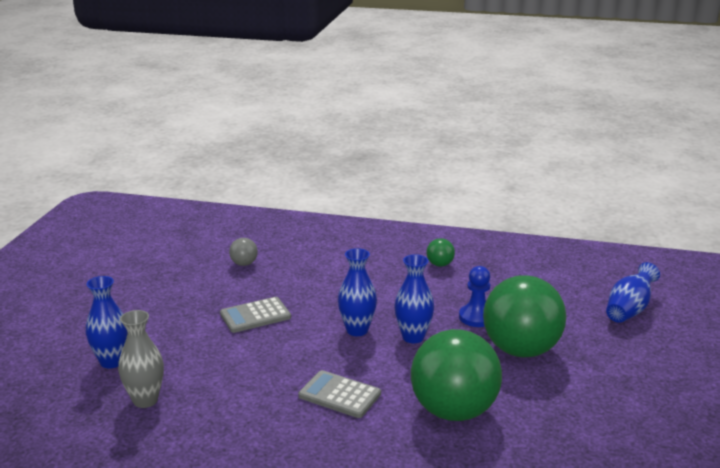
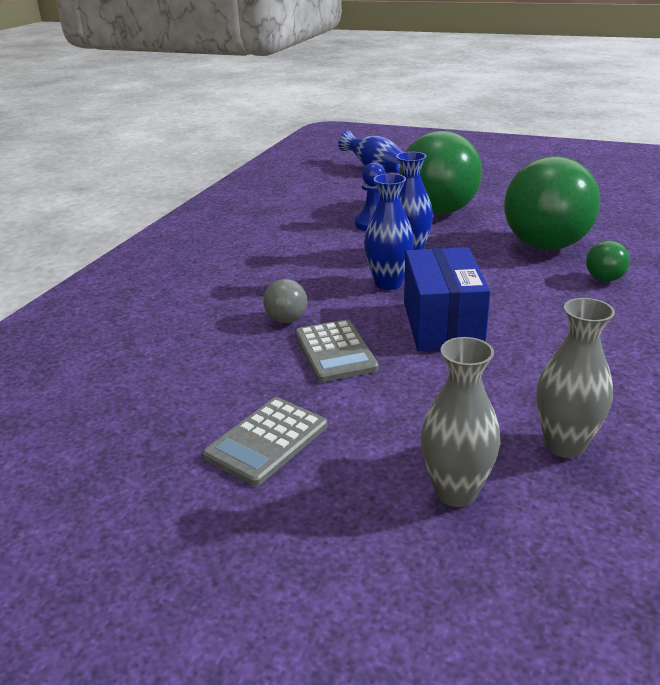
camera: 80 degrees left, 5 degrees up
(111, 361) = (455, 492): blue vase -> grey vase
(244, 264) = (166, 362): grey ball -> grey ball (286, 320)
(294, 355) = (442, 324): none -> blue box
(339, 395) = (527, 298): grey calculator -> grey calculator (266, 441)
(440, 264) = (250, 232): green ball -> green ball (604, 279)

